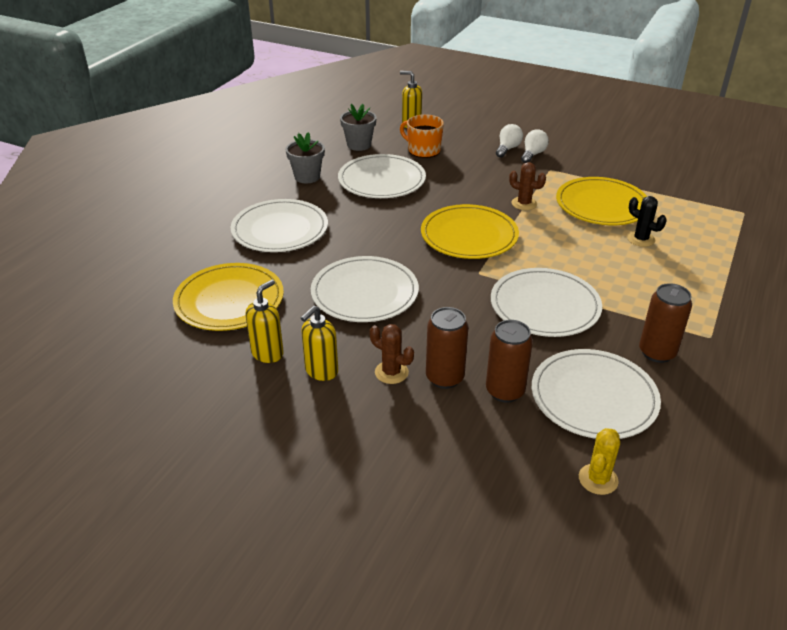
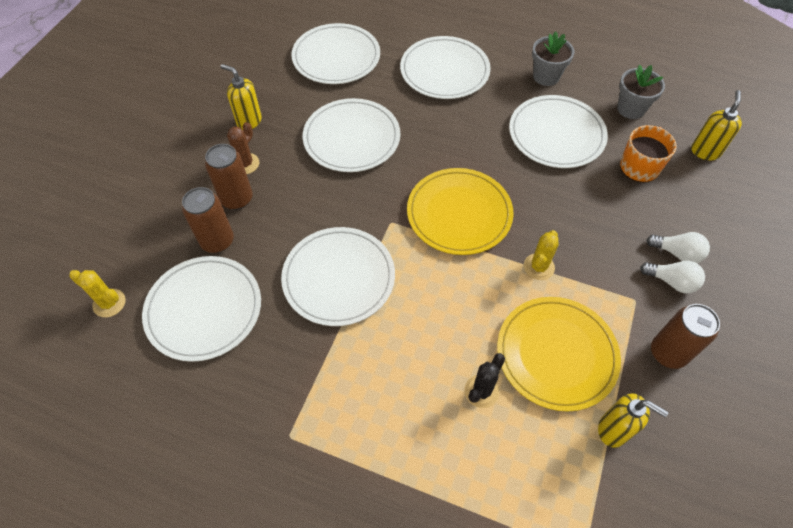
camera: 85 degrees right, 20 degrees up
(229, 300) = (336, 57): yellow plate -> white plate
(268, 353) = (271, 88): yellow soap dispenser -> yellow soap dispenser (613, 430)
(524, 204) = (539, 267): brown cactus -> yellow cactus
(657, 352) = (264, 375): brown can -> brown can (668, 353)

